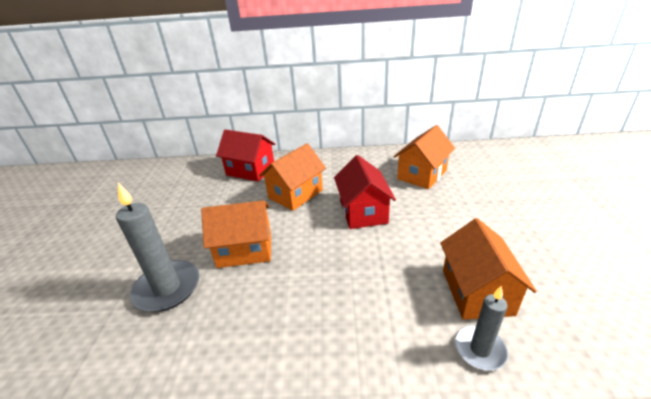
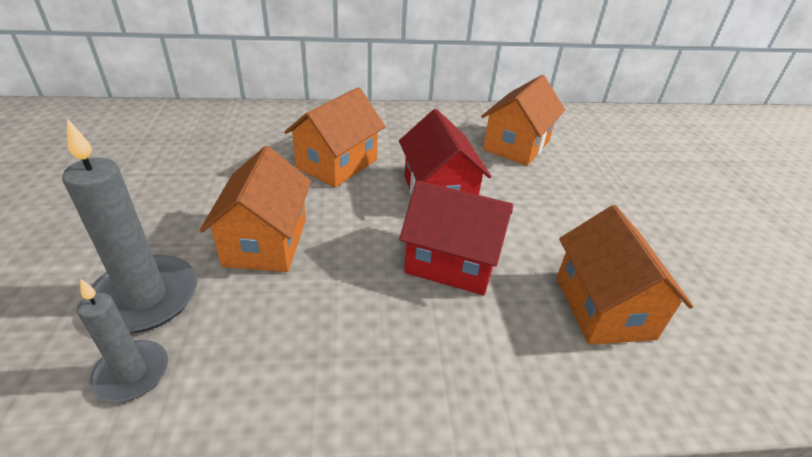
camera: 10 degrees left, 5 degrees up
(245, 250) = (266, 242): orange house -> orange house turned 75 degrees counterclockwise
(250, 170) = (265, 126): red house -> red house (452, 262)
(480, 349) = (614, 385): grey candle -> grey candle (132, 373)

